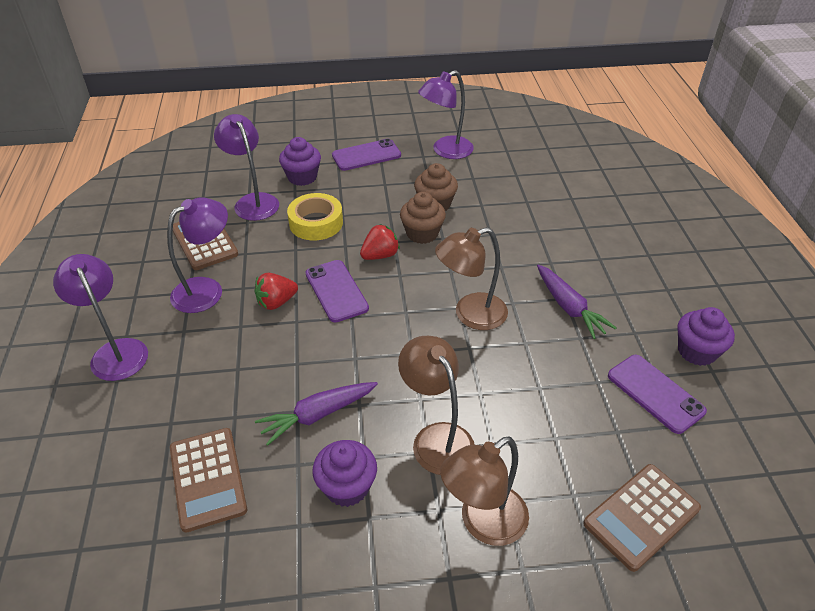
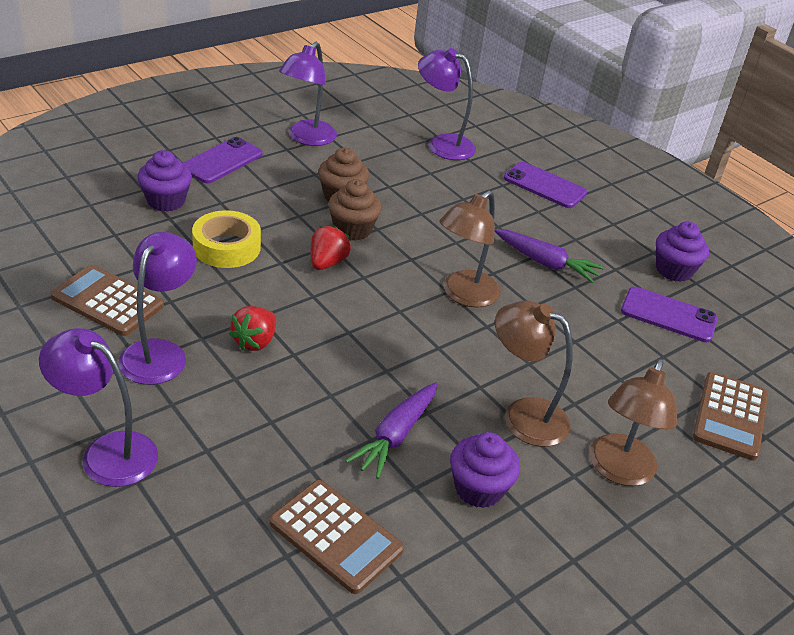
camera: 35 degrees left, 5 degrees down
(253, 201) = (129, 242): purple lamp -> purple lamp (442, 144)
(336, 291) = (311, 311): purple phone -> purple phone (544, 186)

